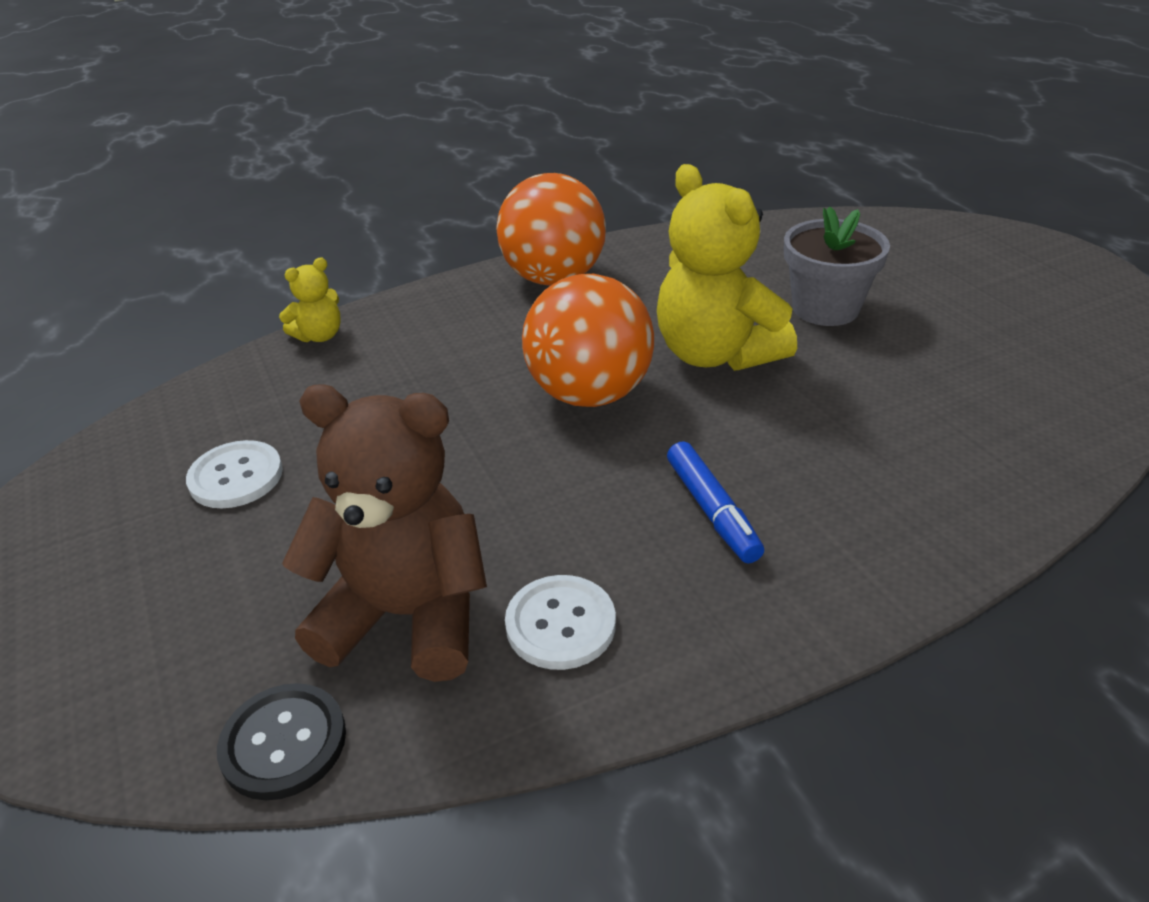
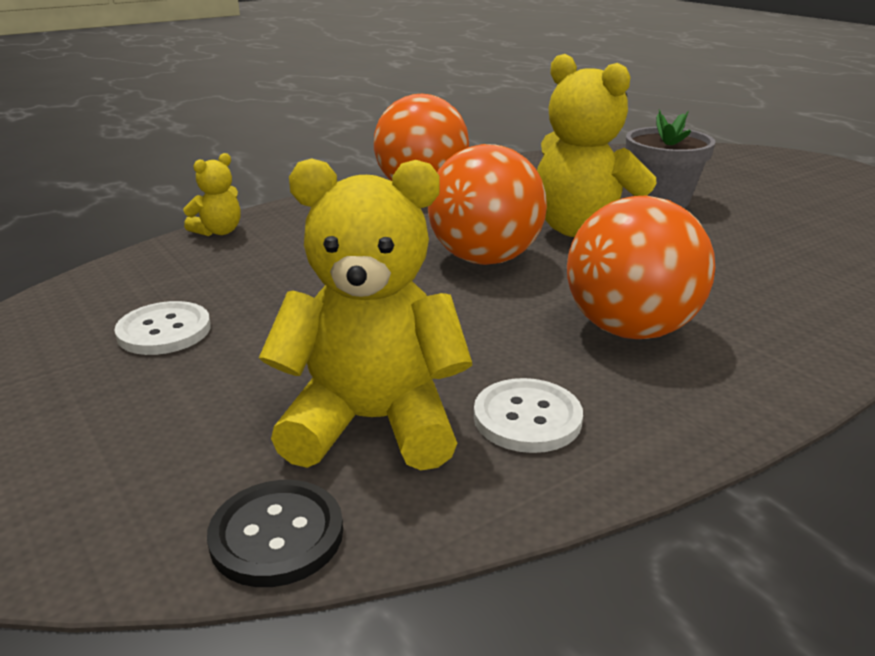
camera: 10 degrees left, 10 degrees down
(407, 615) = (373, 422): brown teddy bear -> yellow teddy bear
(712, 511) = (630, 330): blue marker -> orange ball

